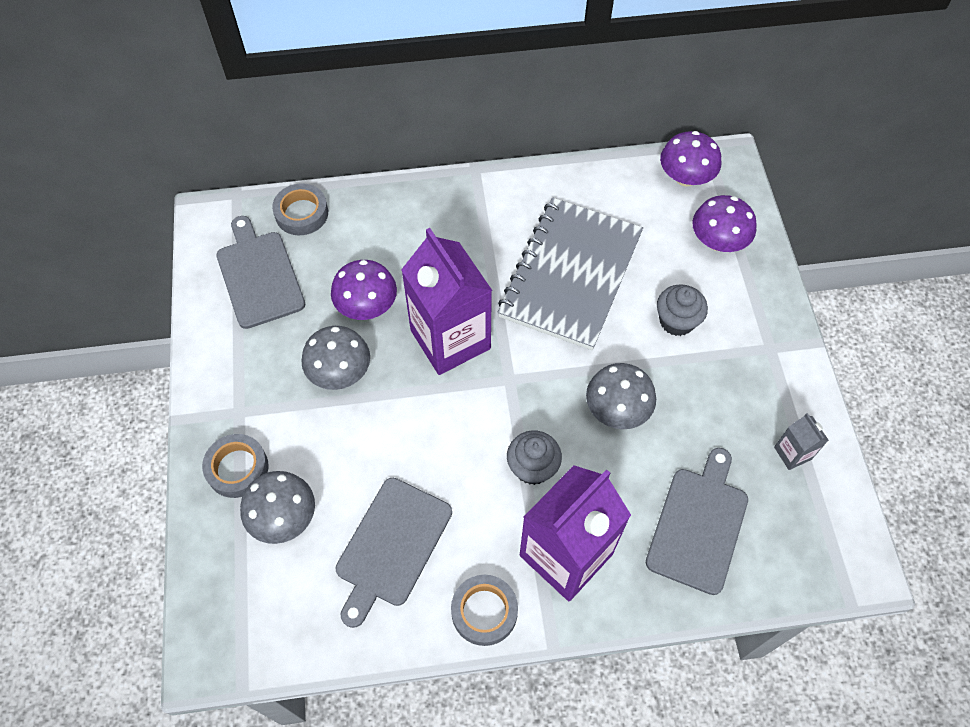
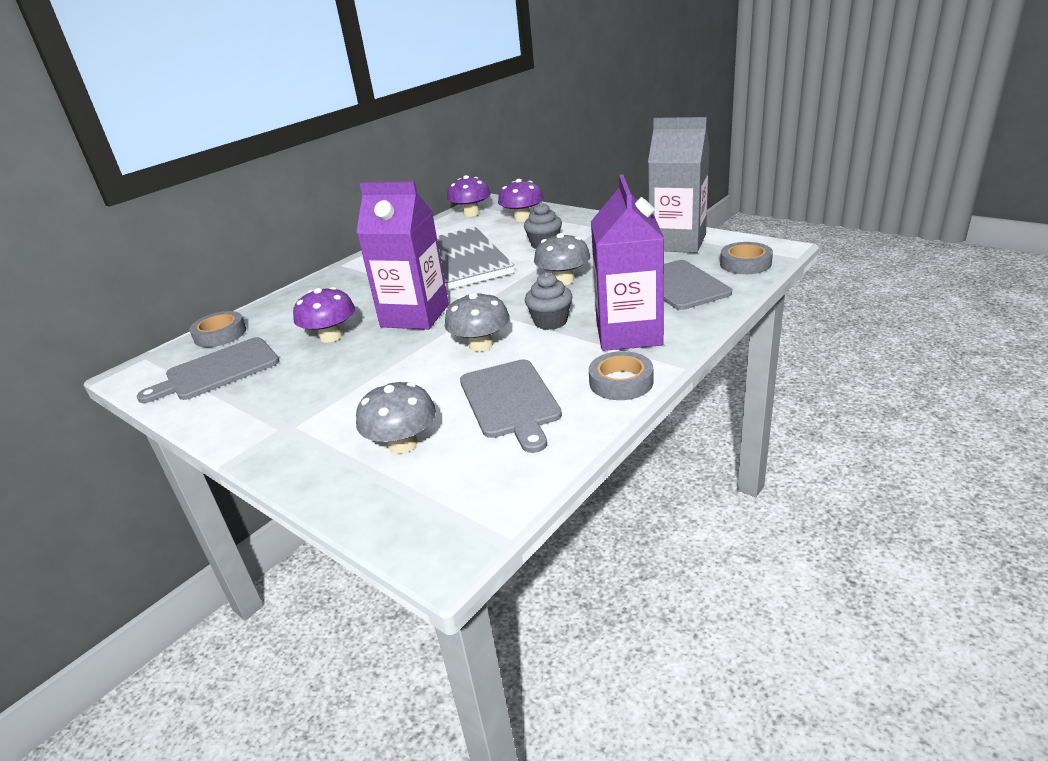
camera: 40 degrees left, 30 degrees down
(237, 468) = (324, 449): grey tape -> grey tape (745, 263)
(259, 275) = (217, 371): grey cutting board -> grey cutting board turned 60 degrees counterclockwise
(340, 372) = (350, 367): grey mushroom -> grey mushroom (481, 345)
(792, 453) = (677, 242): grey carton -> grey carton, size x2.32

